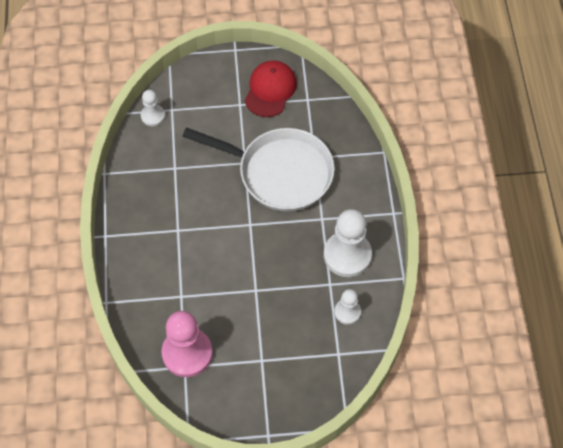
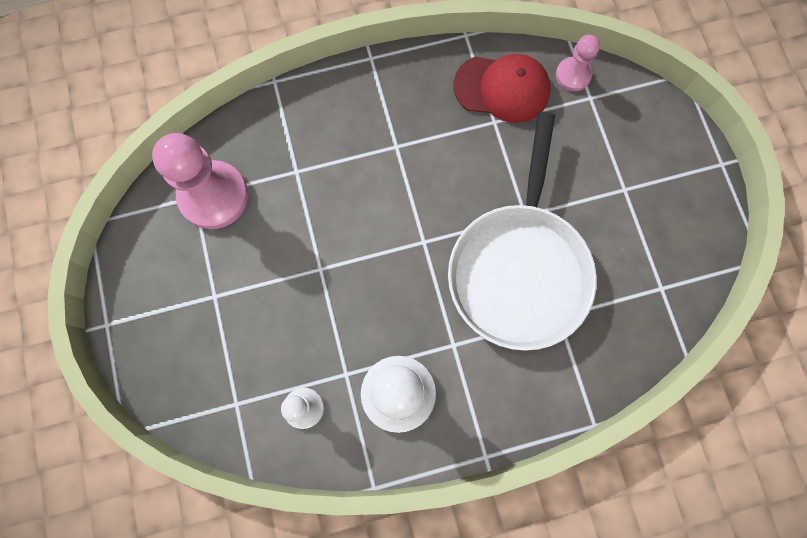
camera: 80 degrees right, 15 degrees up
(153, 116) = (573, 75): white pawn -> pink pawn
(270, 90) = (663, 229): red cap -> red cap (502, 89)

